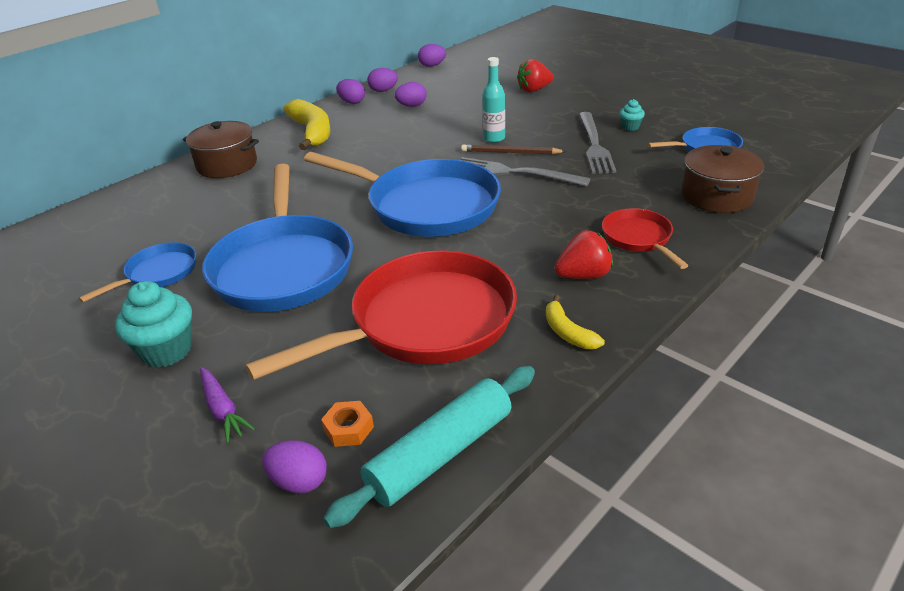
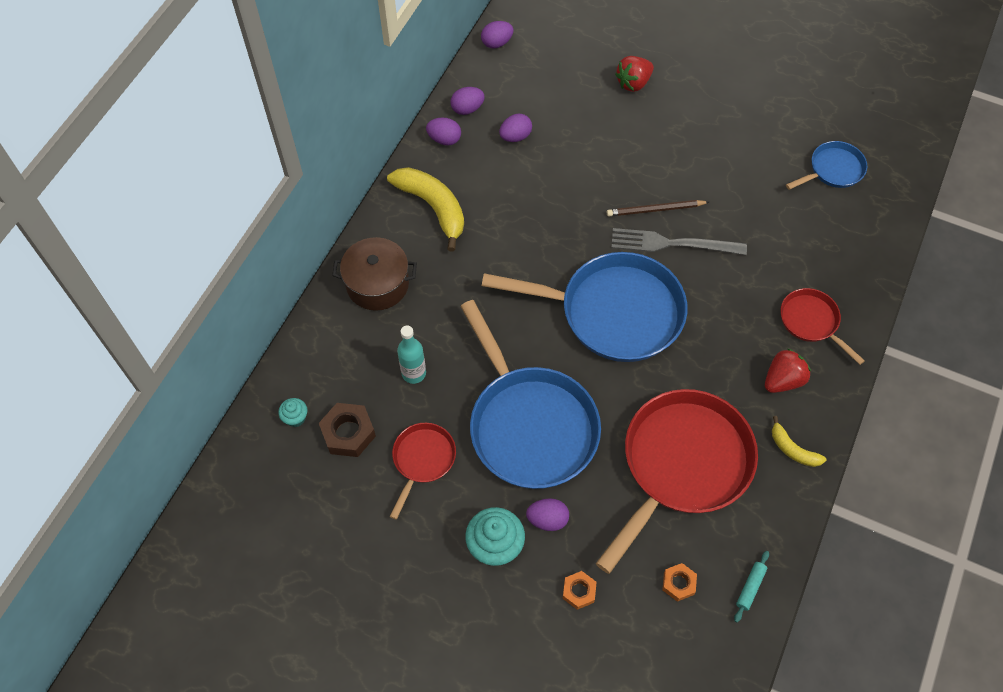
camera: 20 degrees left, 25 degrees up
(111, 245) = (348, 433): none -> brown nut
(158, 274) = (422, 460): blue pan -> red pan
(223, 410) = (579, 591): purple carrot -> orange nut
(299, 481) = (669, 636): purple egg -> purple egg (547, 519)
(440, 453) = (750, 587): turquoise rolling pin -> turquoise rolling pin, size x0.43
(494, 138) = (629, 187): turquoise bottle -> turquoise bottle (414, 373)
(594, 145) = (730, 182): grey fork -> none
(630, 127) = (754, 143): turquoise cupcake -> turquoise cupcake (295, 418)
(717, 196) = (859, 247): brown pot -> none

